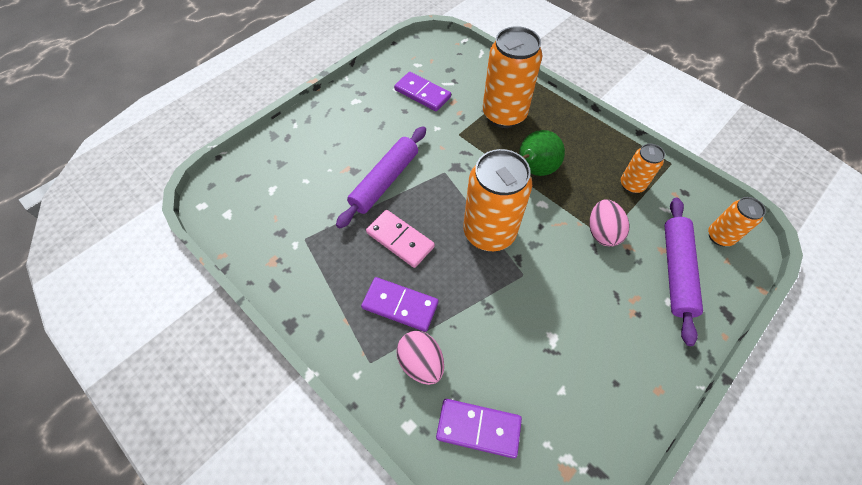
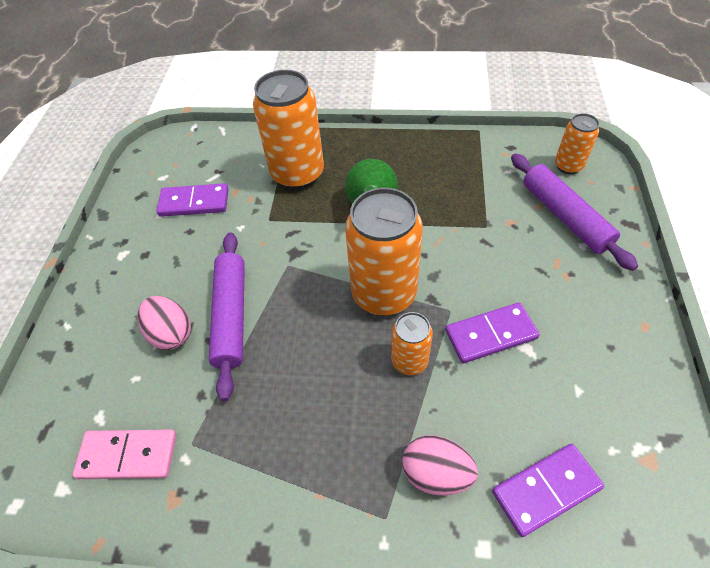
camera: 35 degrees left, 5 degrees down
(400, 240) = (302, 365): pink domino -> pink domino (128, 456)
(400, 305) = (362, 431): purple domino -> purple domino (490, 334)
(602, 232) = (480, 224): pink egg -> pink egg (171, 333)
(632, 185) = (465, 167): orange can -> orange can (409, 361)

